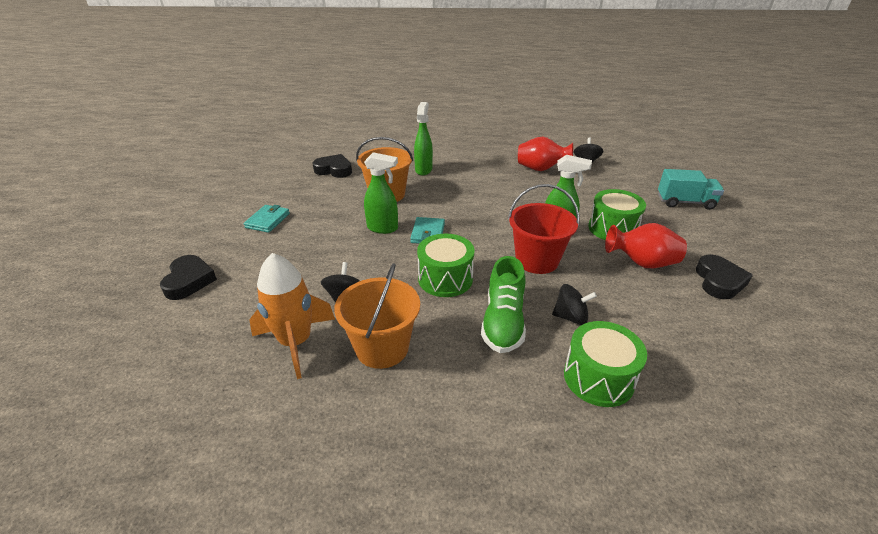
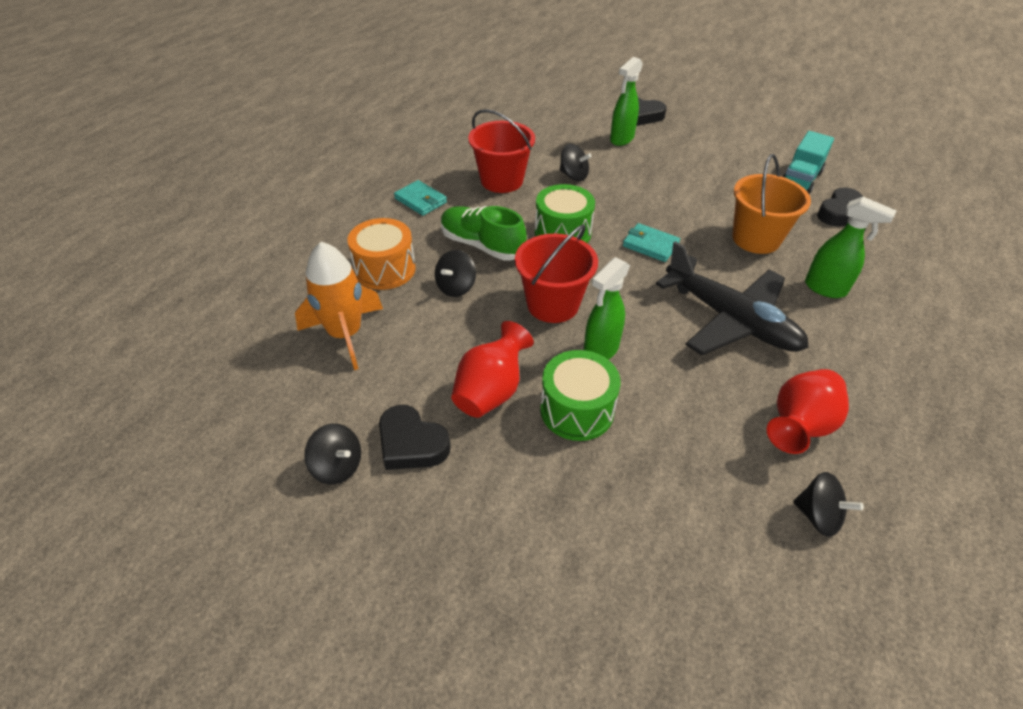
camera: 115 degrees right, 10 degrees up
(267, 220) = (724, 156): turquoise wallet -> turquoise wallet (420, 200)
(295, 342) = (536, 148): orange rocket -> orange rocket (345, 334)
(382, 348) = (501, 180): orange bucket -> red bucket
(383, 228) = (675, 218): green spray bottle -> green spray bottle (621, 139)
(481, 193) = (731, 320): none -> black plane
(598, 378) = (385, 269): green drum -> orange drum
(685, 202) = (603, 571): turquoise truck -> turquoise truck (800, 179)
(777, 305) = (337, 466): none -> black spinning top

